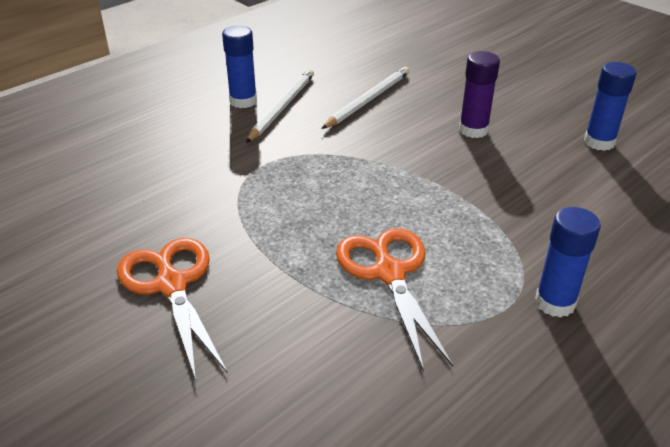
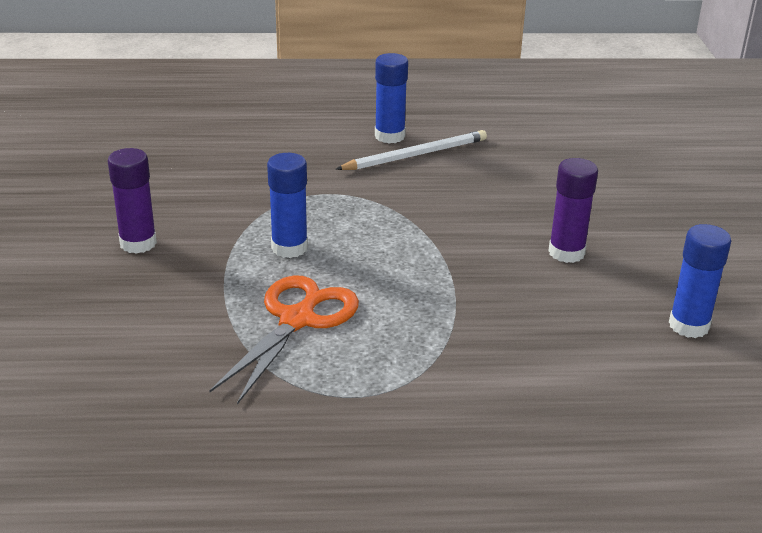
camera: 40 degrees right, 5 degrees down
(171, 284) = (138, 243): orange scissors -> purple glue stick
(368, 100) = (505, 182): white pencil -> none
(555, 303) = (395, 417): blue glue stick -> blue glue stick (289, 248)

